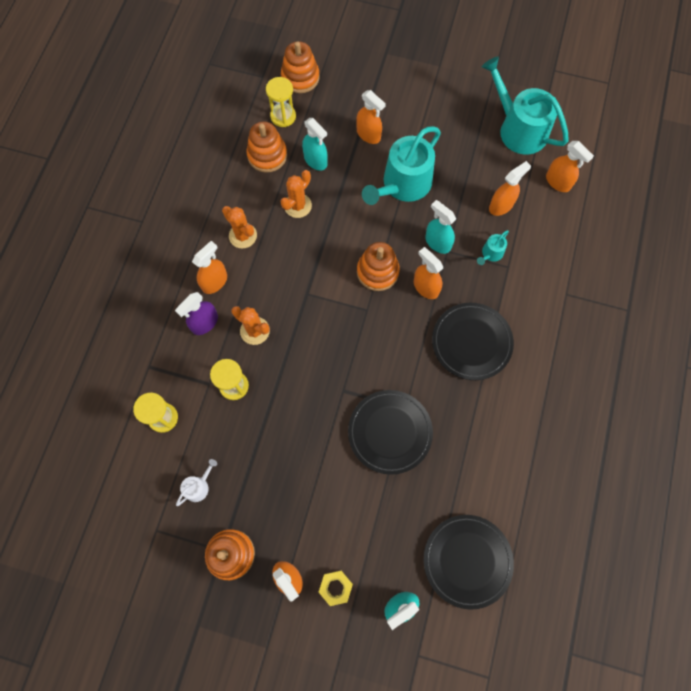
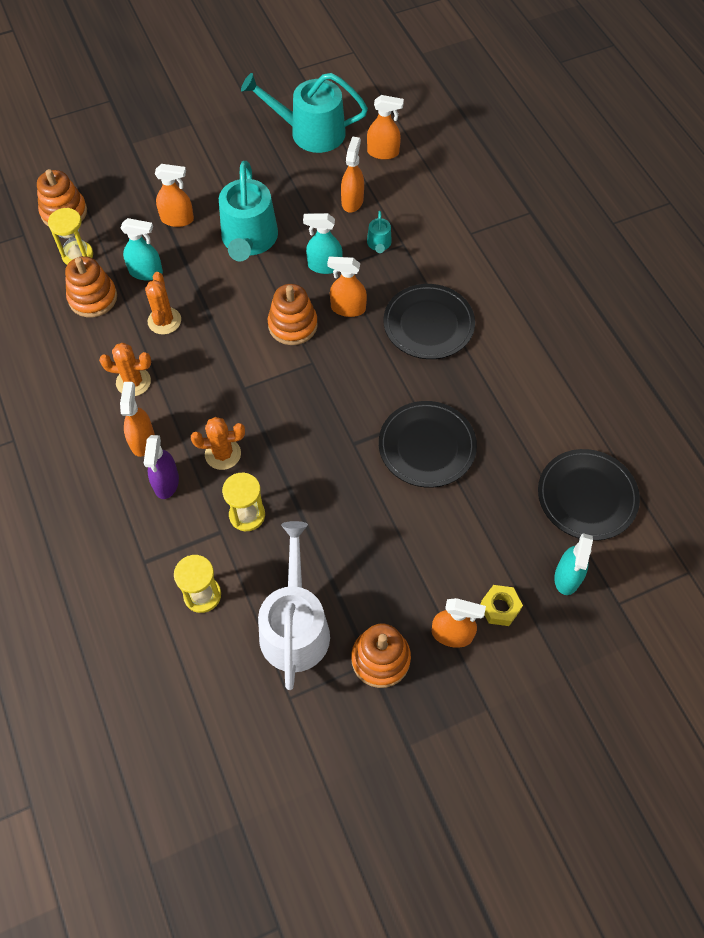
camera: 40 degrees left, 10 degrees down
(198, 486) = (295, 626): white watering can -> white watering can, size x2.32

